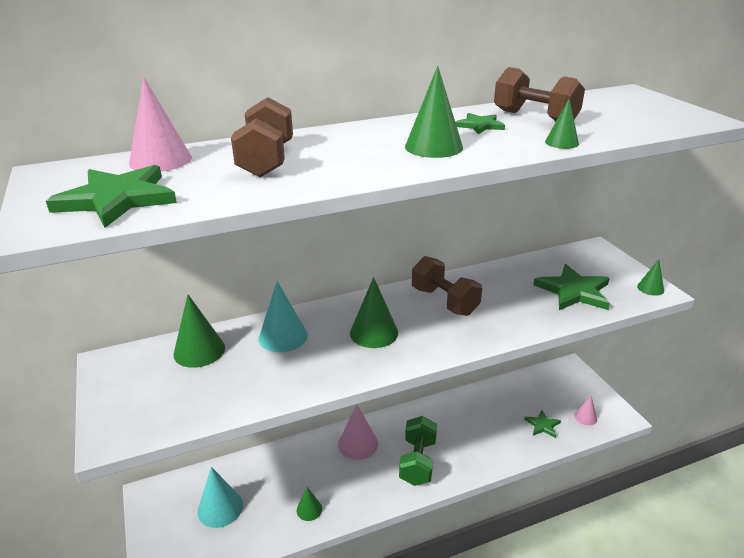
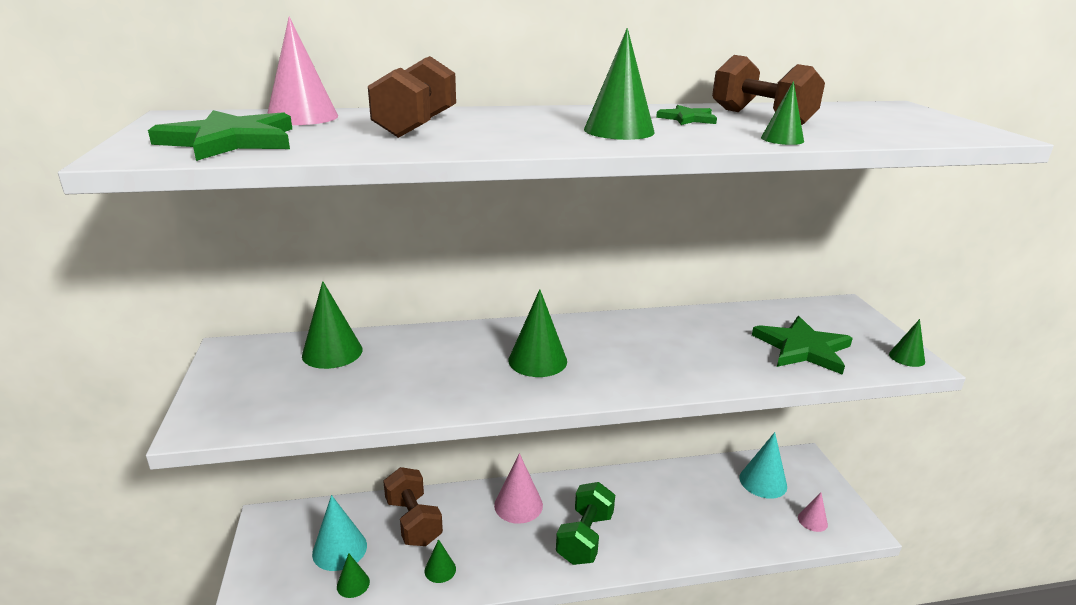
camera: 10 degrees right, 5 degrees down
(240, 535) = (353, 584): none -> green cone
(283, 336) = (430, 350): turquoise cone -> turquoise cone (763, 482)
(444, 301) = (634, 339): brown dumbbell -> brown dumbbell (413, 521)
(542, 425) = (753, 521): green star -> none

